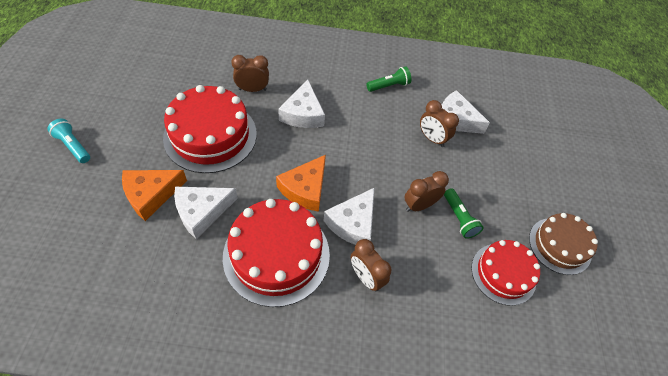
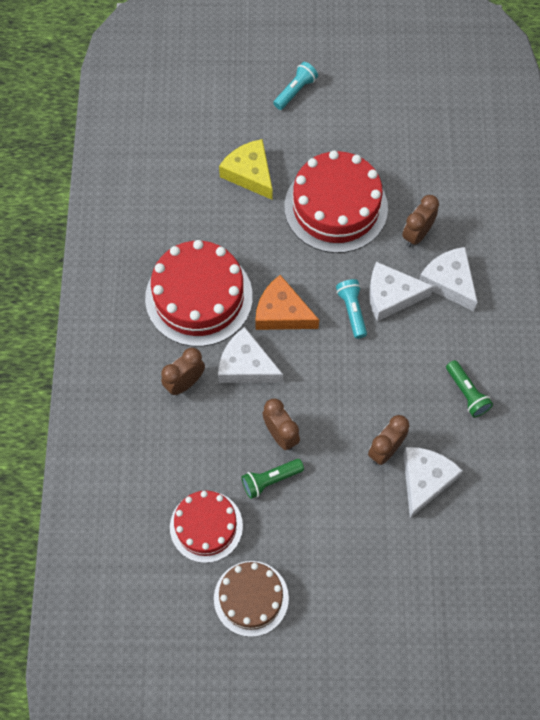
camera: 90 degrees right, 10 degrees up
(151, 194) = (250, 173): orange cheese -> yellow cheese
(202, 212) = (237, 222): white cheese -> white cheese (449, 282)
(252, 89) = (416, 235): brown clock -> brown clock turned 135 degrees counterclockwise
(312, 140) = (352, 311): none -> turquoise flashlight

